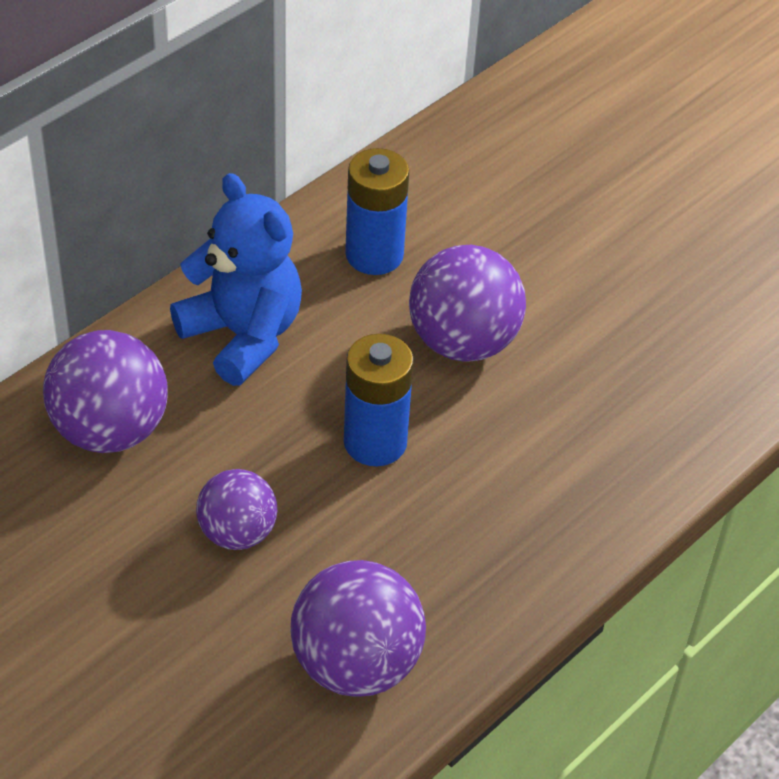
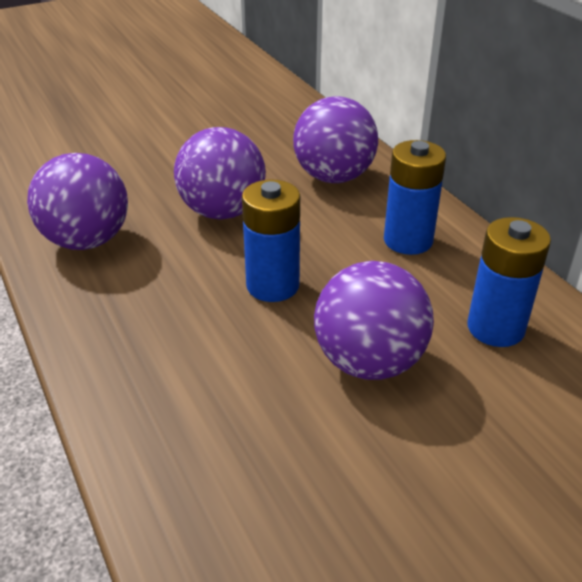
camera: 110 degrees right, 10 degrees down
(237, 533) = (222, 211): purple ball -> purple ball, size x1.57
(243, 335) = (408, 240): blue teddy bear -> blue battery

